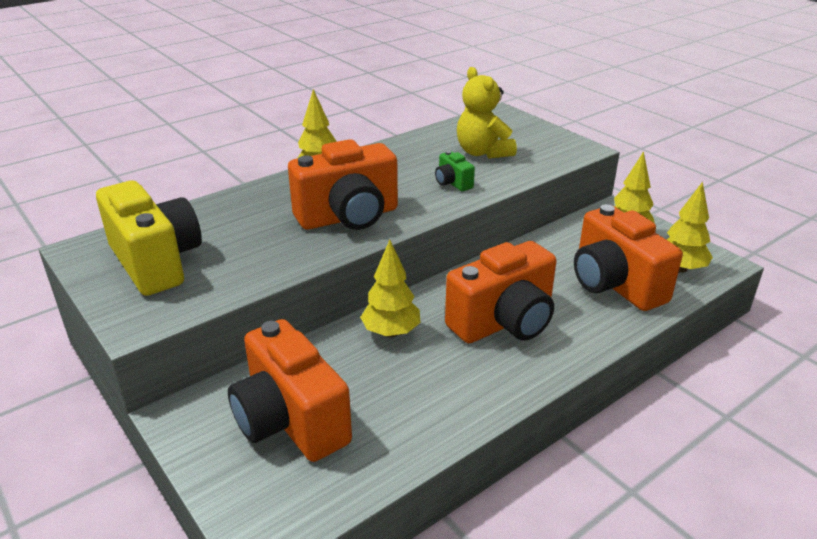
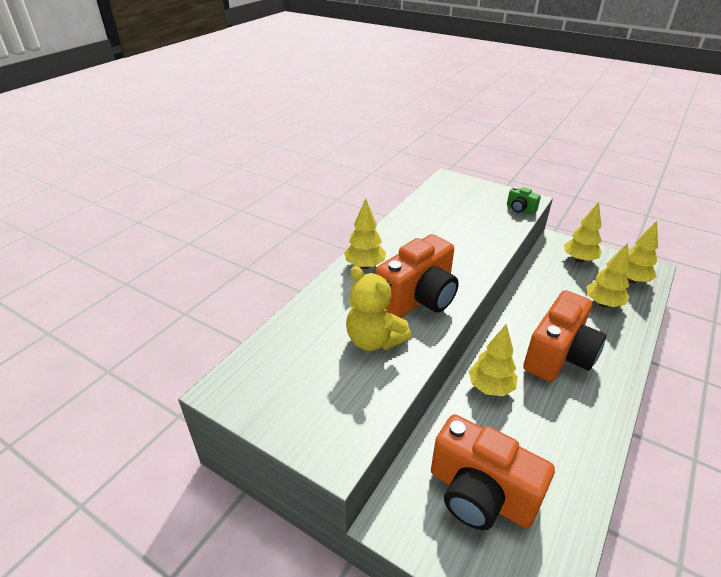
camera: 20 degrees left, 5 degrees up
(156, 262) = (300, 385): yellow camera -> none
(452, 183) = (467, 249): green camera -> green camera (520, 209)
(483, 152) = (465, 217): yellow teddy bear -> yellow teddy bear (374, 340)
(614, 284) = (603, 304): orange camera -> yellow tree

